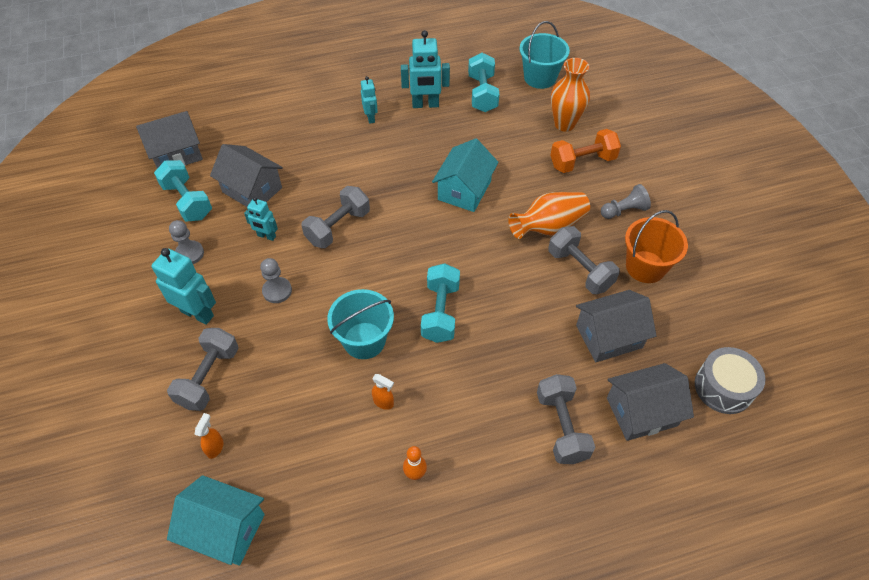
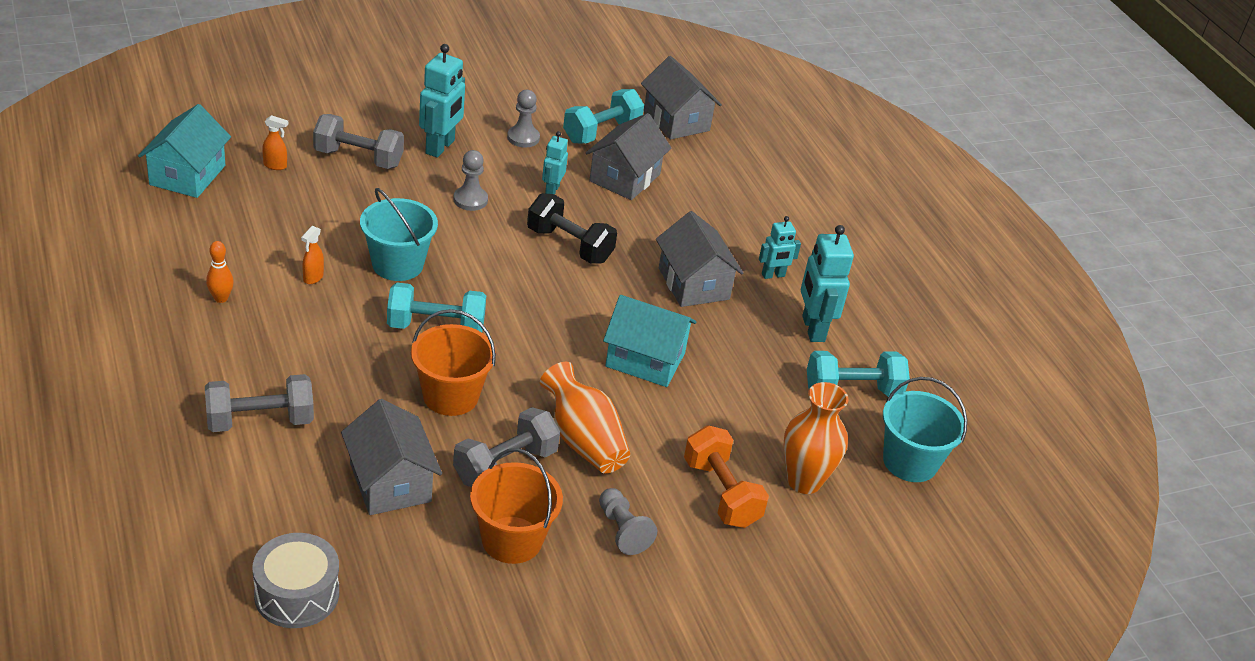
camera: 80 degrees right, 15 degrees down
(338, 227) = (569, 245): grey dumbbell -> black dumbbell
(516, 302) = (450, 396): none -> orange bucket
(641, 412) = (270, 499): grey house -> grey house (693, 284)

